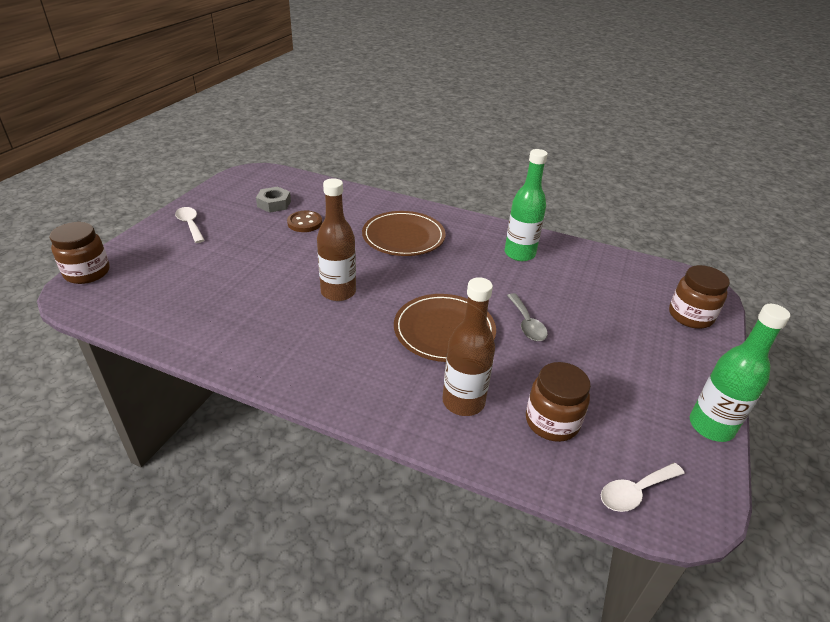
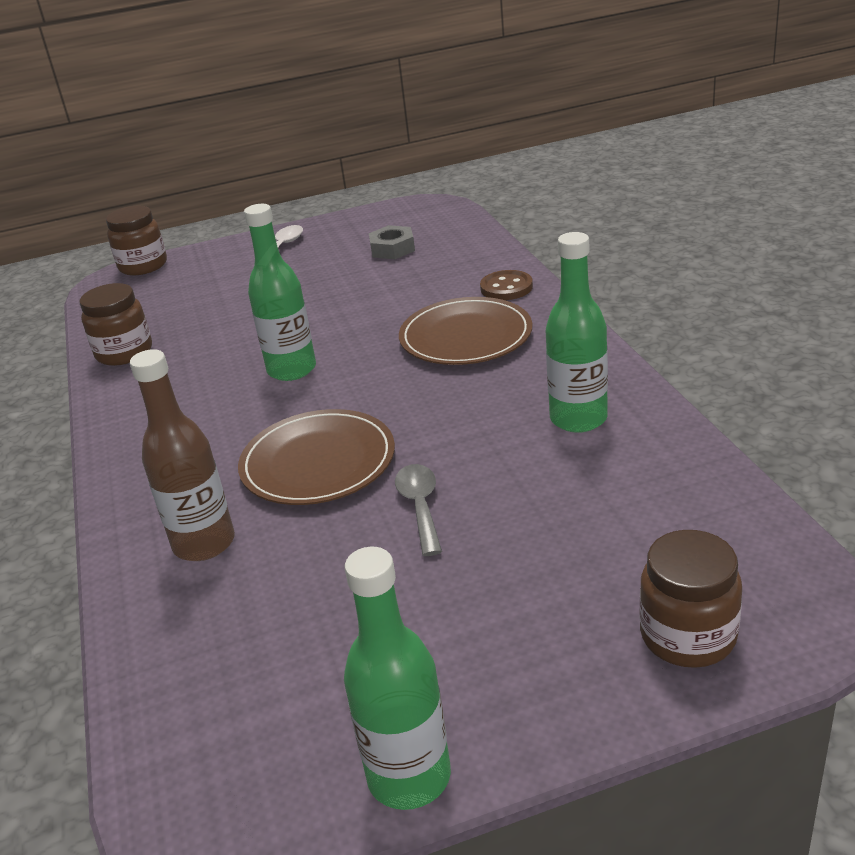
camera: 55 degrees right, 5 degrees down
(304, 223) = (387, 281): brown button -> brown button (506, 288)
(338, 292) = (292, 370): brown bottle -> green bottle
(526, 324) = (420, 506): grey spoon -> grey spoon turned 135 degrees clockwise
(552, 422) = (243, 623): brown jar -> brown jar (124, 353)
(635, 492) = (183, 755): white spoon -> none

